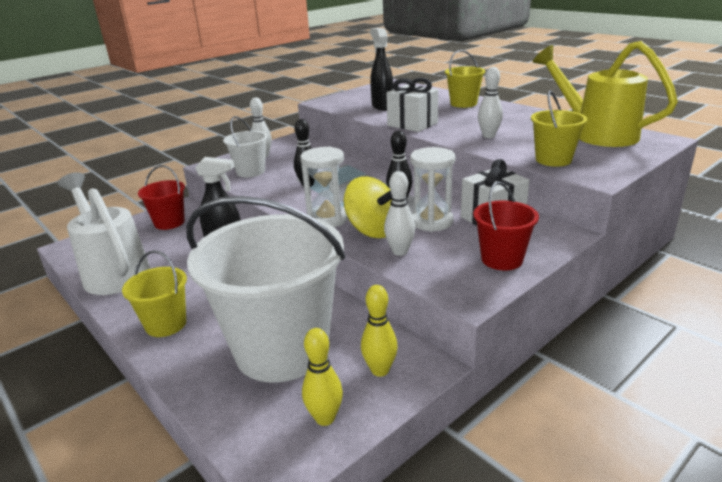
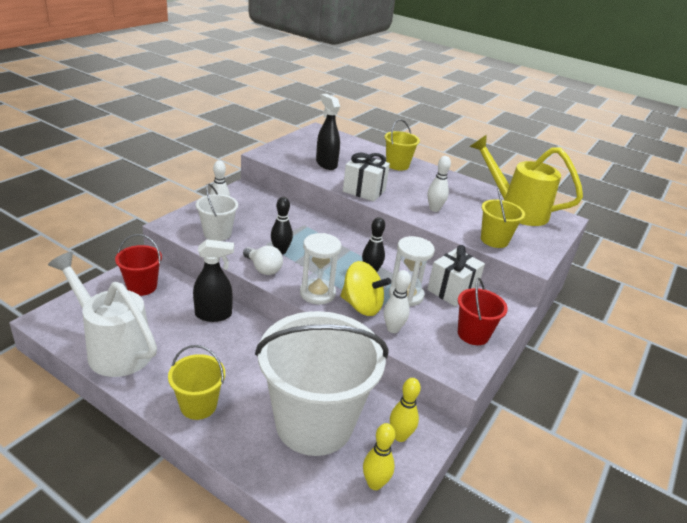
camera: 20 degrees left, 5 degrees up
(280, 198) = (263, 268): none -> white light bulb

